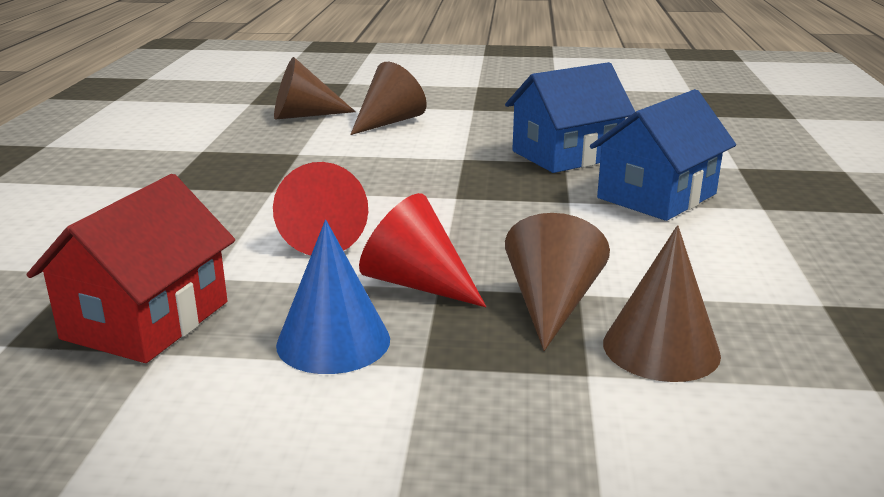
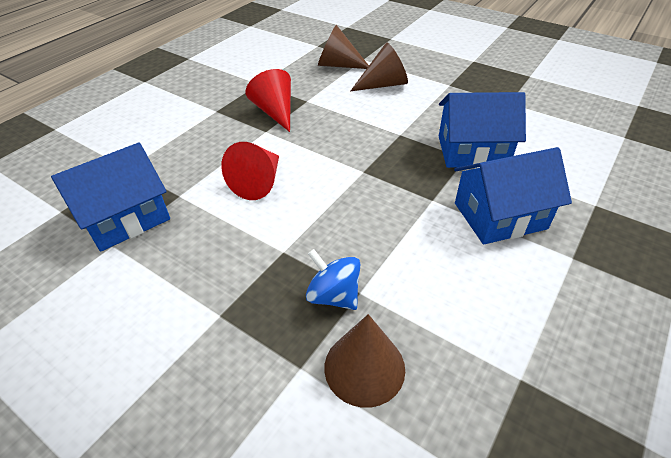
camera: 30 degrees right, 20 degrees up
(146, 320) = (125, 218): red house -> blue house
(333, 341) = (193, 274): blue cone -> none
(417, 283) = (274, 243): red cone -> red cone (275, 112)
(551, 305) = (333, 295): brown cone -> blue spinning top

